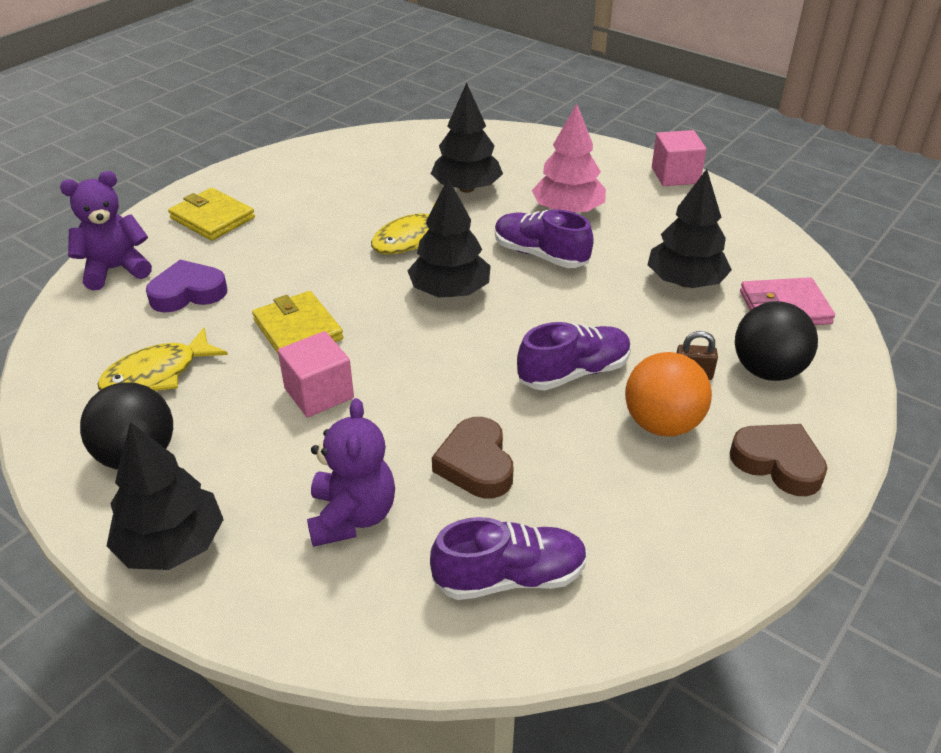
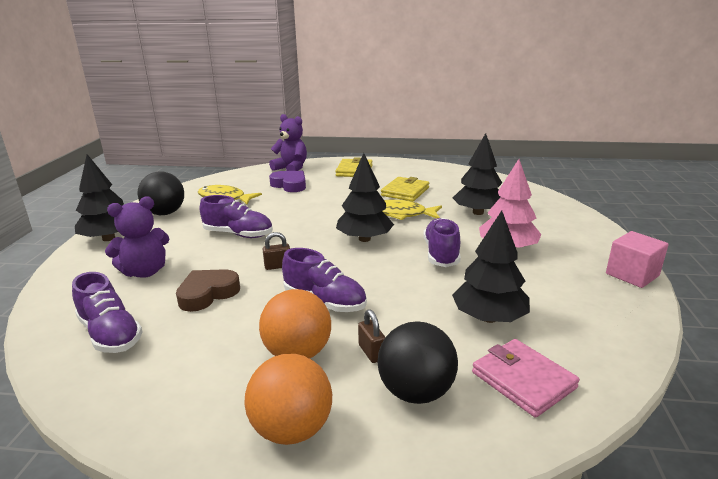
camera: 60 degrees right, 15 degrees down
(298, 329) = (286, 214): yellow wallet -> yellow wallet (405, 192)
(319, 393) = (238, 234): pink cube -> purple shoe
(456, 383) = (278, 266): none -> brown padlock
(778, 463) = (292, 429): brown heart -> orange ball

